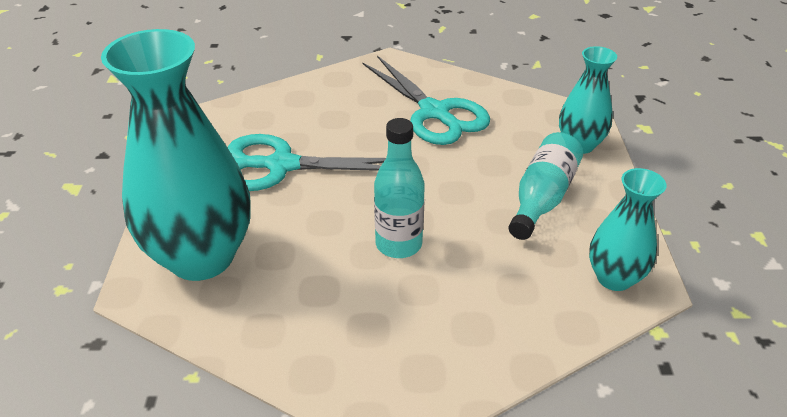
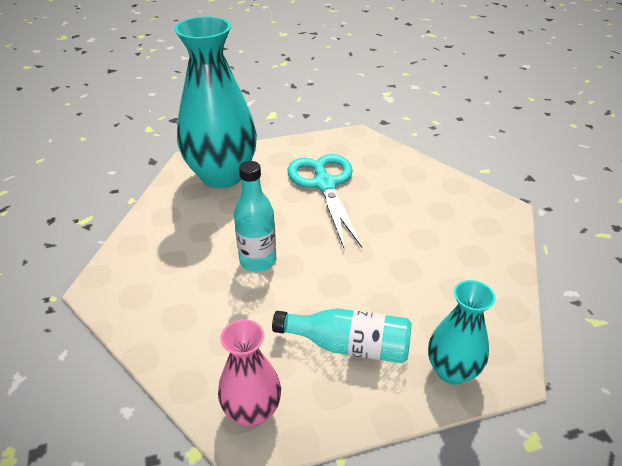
camera: 75 degrees right, 0 degrees up
(434, 112) = (442, 252): turquoise scissors -> none
(614, 278) = (252, 411): turquoise vase -> pink vase

